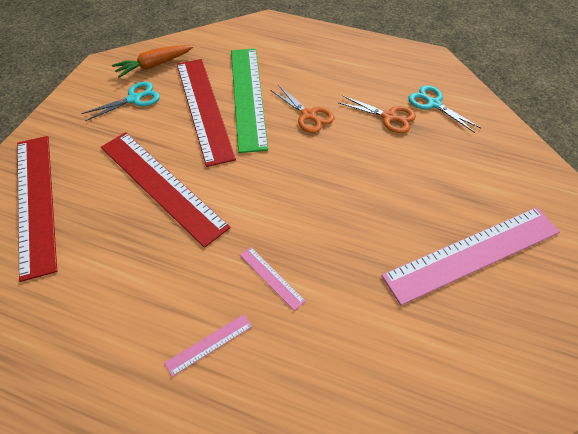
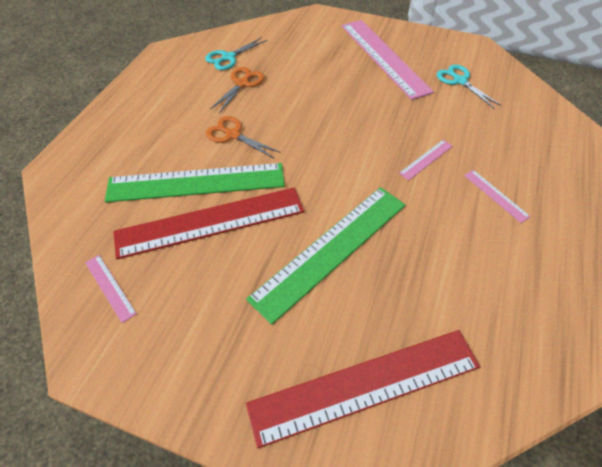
camera: 90 degrees left, 0 degrees up
(134, 99) = (179, 301): turquoise scissors -> turquoise scissors (460, 81)
(154, 65) = (110, 287): orange carrot -> pink ruler
(161, 185) = (331, 249): red ruler -> green ruler
(308, 115) = (233, 135): orange scissors -> orange scissors turned 105 degrees counterclockwise

